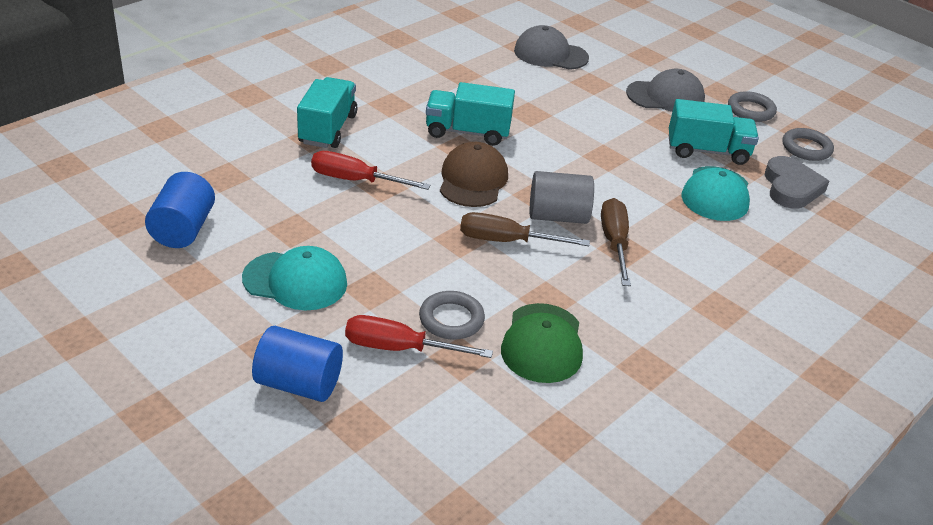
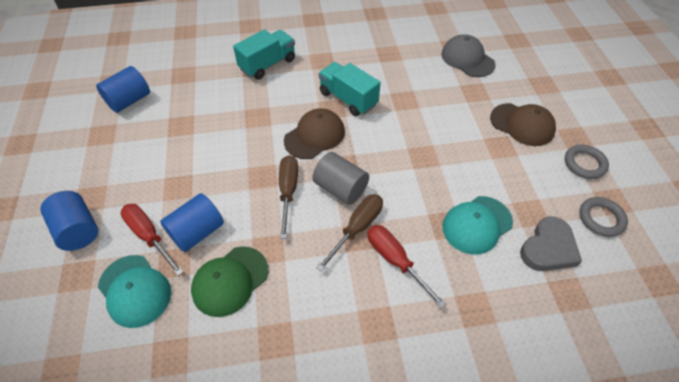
camera: 40 degrees right, 15 degrees up
(295, 281) = (146, 161): turquoise cap -> turquoise cap (134, 290)
(355, 180) = (246, 106): red screwdriver -> red screwdriver (395, 261)
(451, 319) = (197, 232): grey ring -> blue cylinder
(506, 241) = (288, 191): brown screwdriver -> brown screwdriver turned 45 degrees clockwise
(665, 96) = (522, 124): grey cap -> brown cap
(707, 151) = (508, 185): turquoise truck -> none

